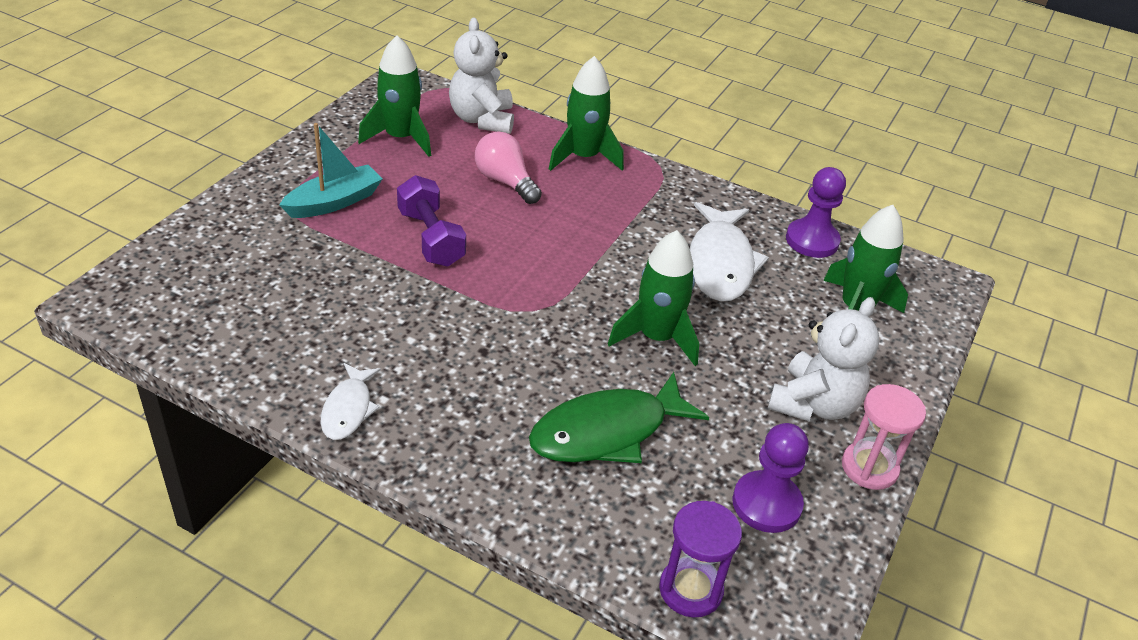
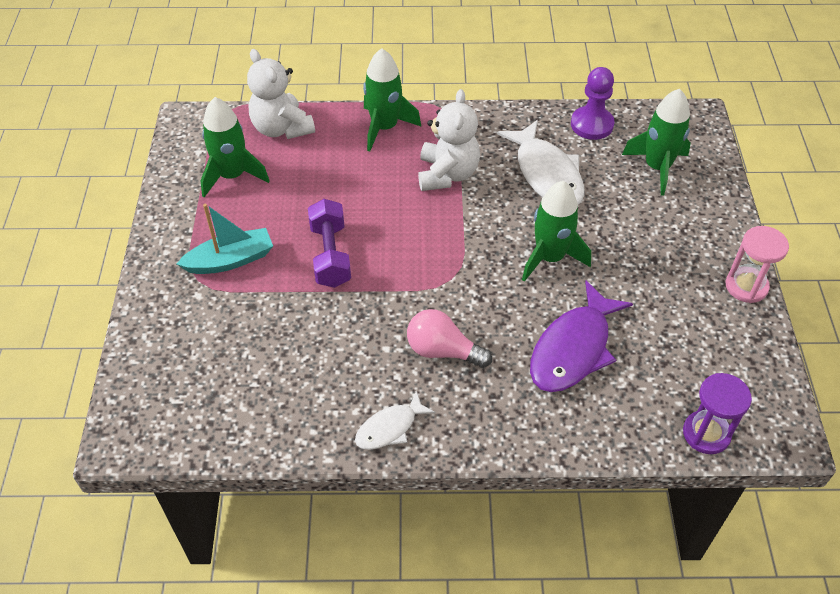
camera: 25 degrees left, 10 degrees up
(334, 202) = (230, 260): turquoise boat -> turquoise boat turned 45 degrees clockwise
(348, 409) = (390, 428): white fish -> white fish turned 75 degrees clockwise
(431, 238) = (330, 255): purple dumbbell -> purple dumbbell turned 45 degrees clockwise
(505, 182) = (345, 178): pink light bulb -> pink light bulb (443, 351)
(607, 432) = (573, 349): green fish -> purple fish
(766, 504) = (706, 347): purple pawn -> none
(814, 404) = (682, 257): white teddy bear -> white teddy bear (447, 174)

